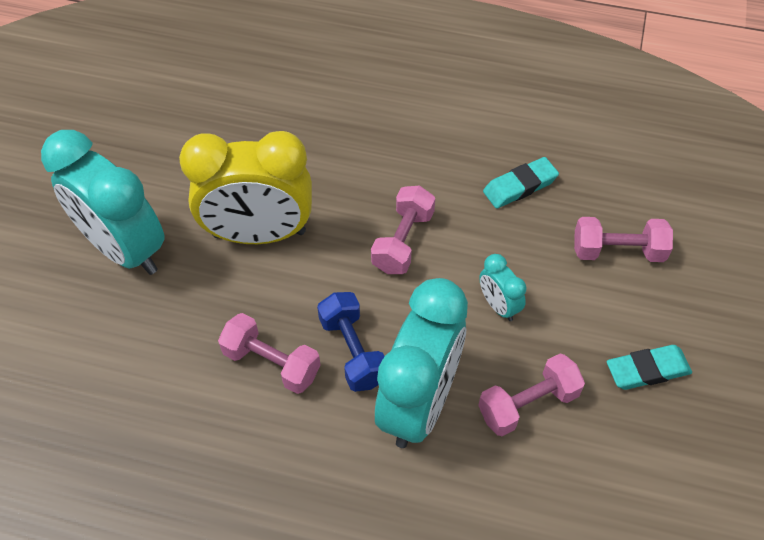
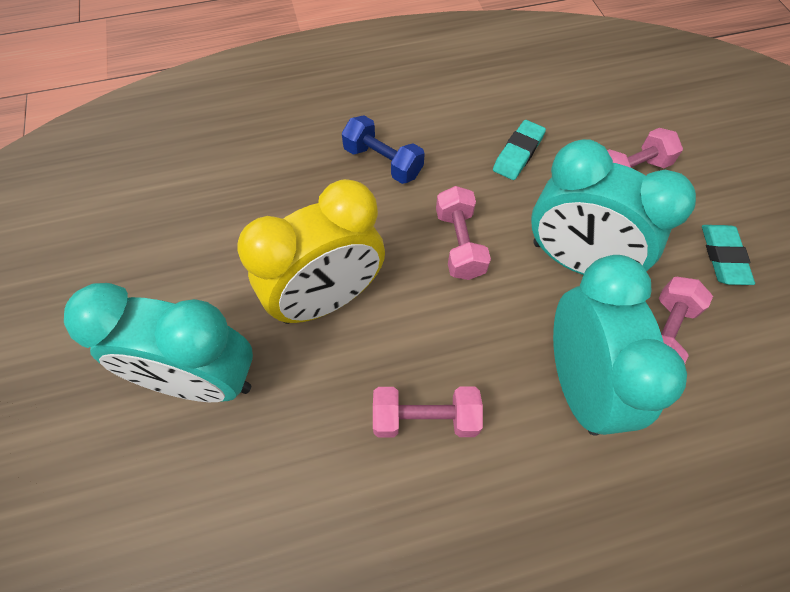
camera: 30 degrees left, 5 degrees up
(353, 351) = (489, 366): blue dumbbell -> blue dumbbell (383, 162)
(498, 305) = (576, 261): turquoise clock -> turquoise clock, size x2.26
(647, 370) = (723, 257): turquoise eraser -> turquoise eraser turned 45 degrees counterclockwise

